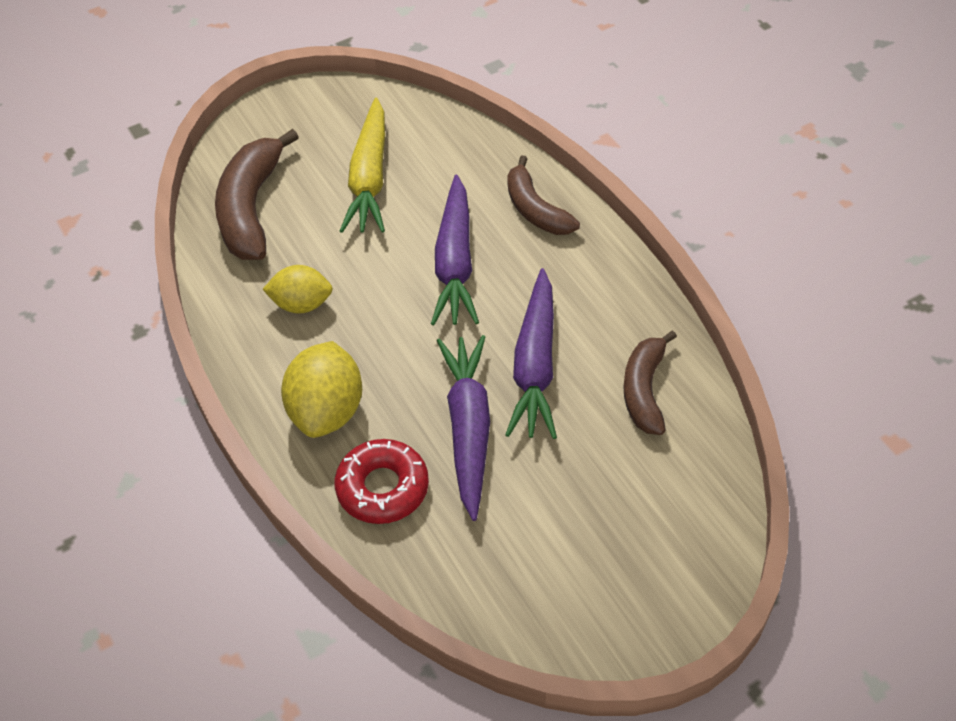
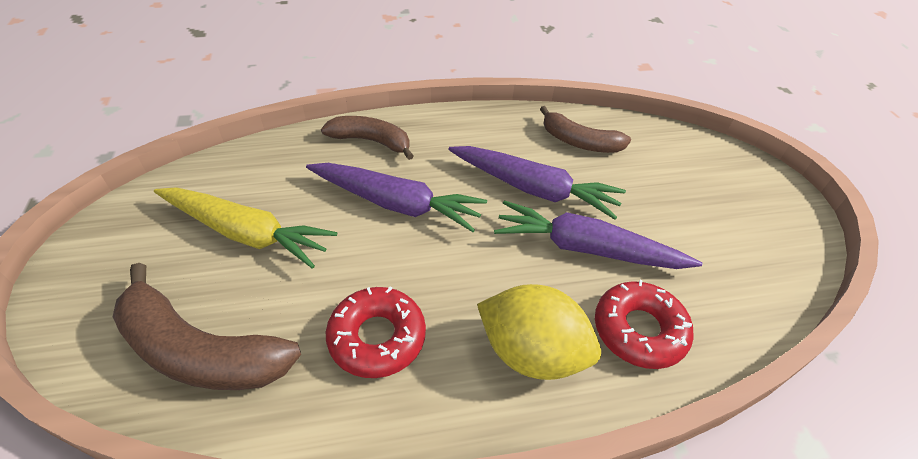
camera: 75 degrees left, 5 degrees down
(301, 304) = (377, 337): yellow lemon -> red donut
(535, 209) = (371, 141): brown banana -> brown banana turned 150 degrees counterclockwise

